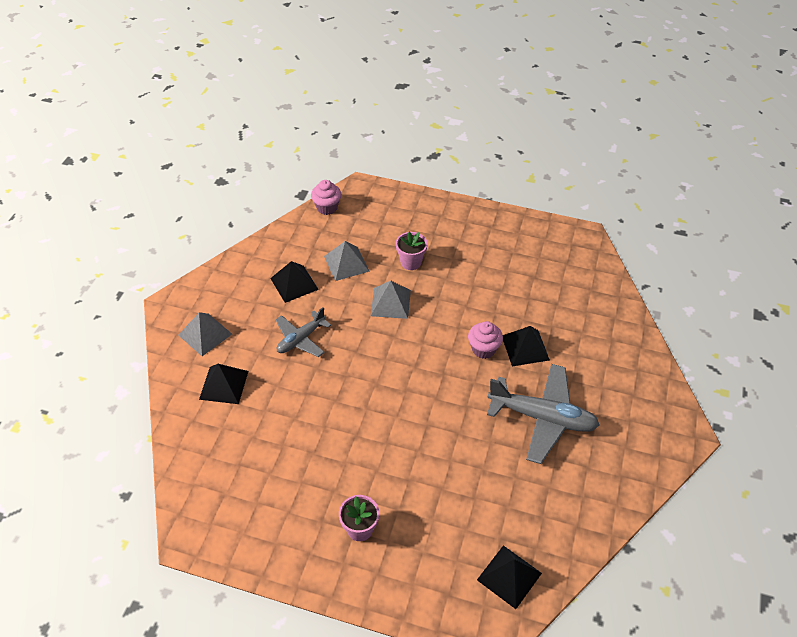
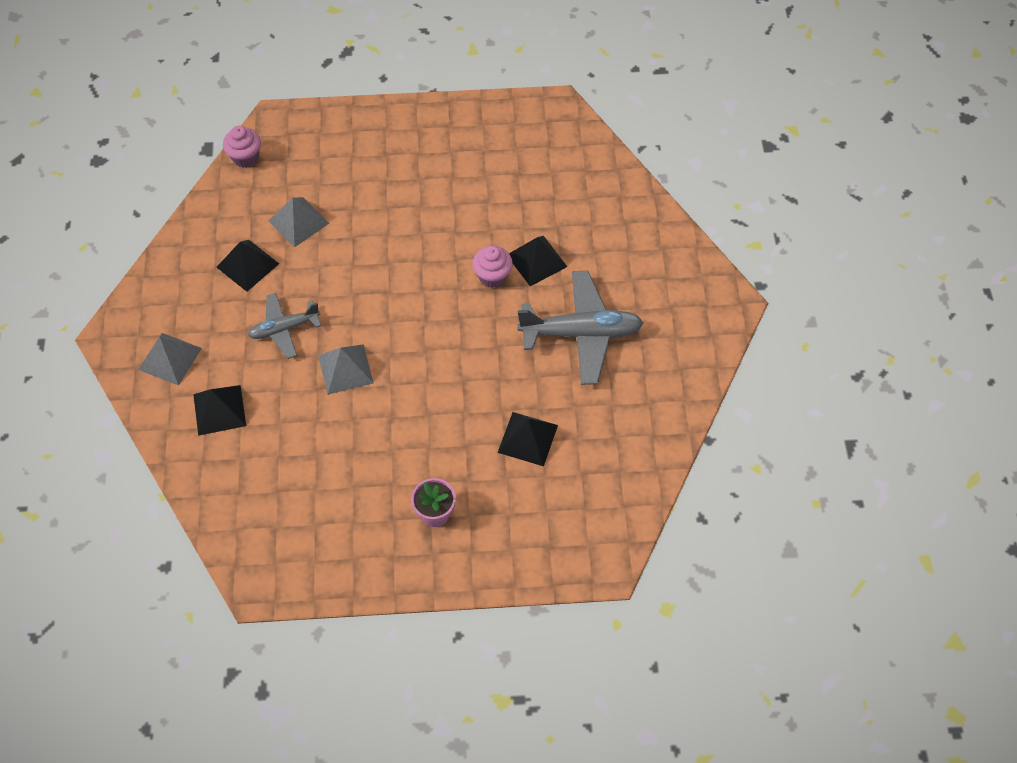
camera: 20 degrees left, 10 degrees up
(301, 339) = (284, 329): grey plane -> grey plane turned 45 degrees clockwise
(390, 303) = (369, 254): grey pyramid -> grey pyramid (345, 369)
(411, 262) = (373, 198): pink flower pot -> none
(509, 576) = (603, 508): black pyramid -> black pyramid (527, 438)

